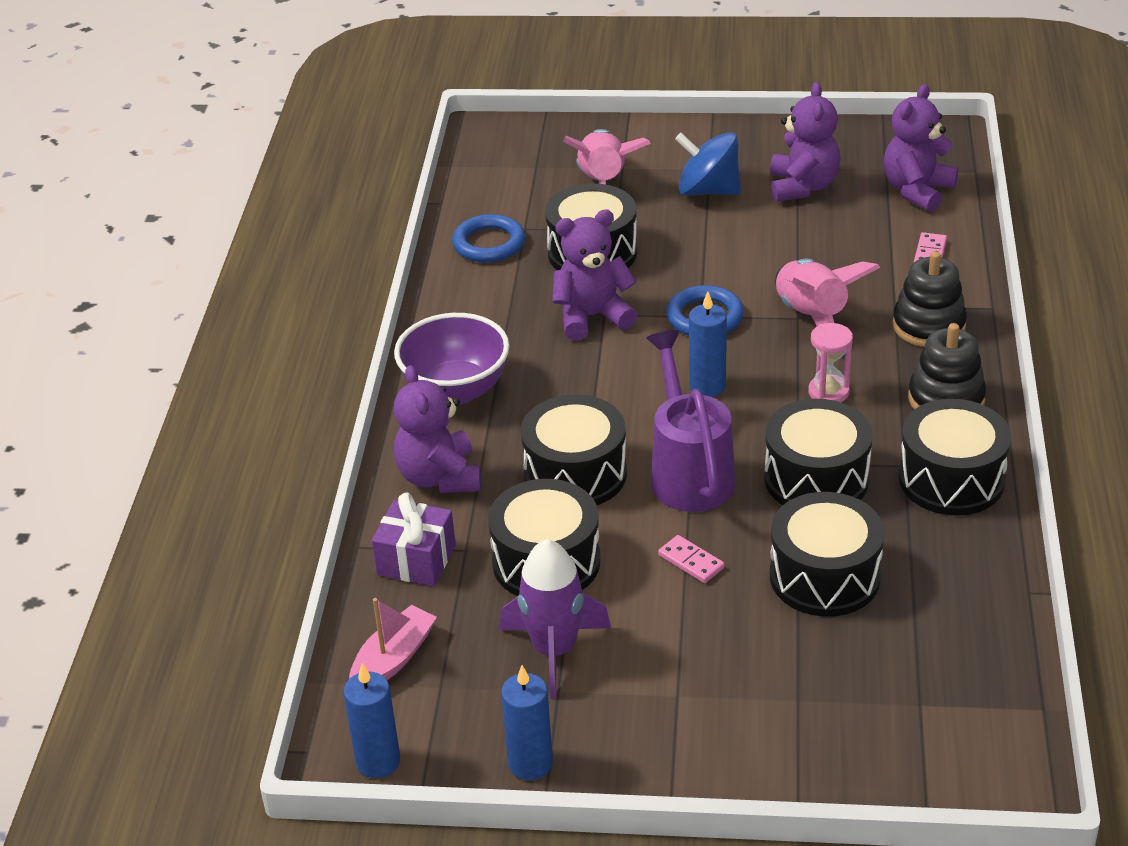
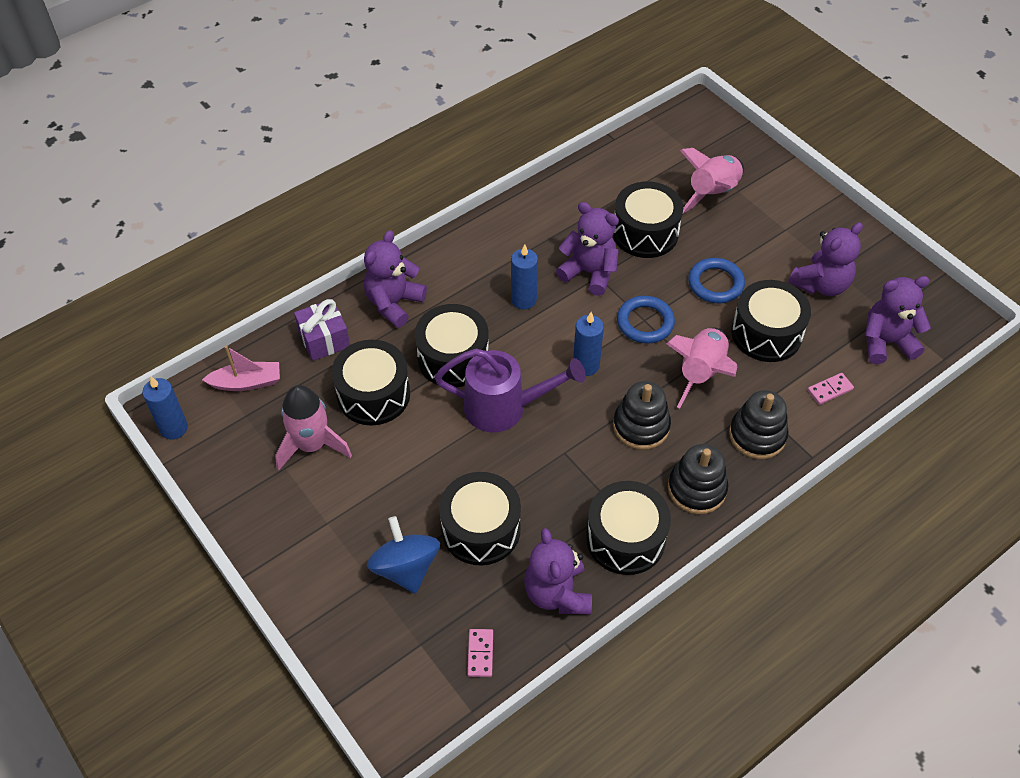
camera: 45 degrees right, 15 degrees up
(456, 390) = (467, 260): purple bowl -> none
(489, 243) = (602, 184): blue ring -> blue ring (715, 283)
(530, 763) = (224, 492): blue candle -> blue candle (523, 300)
(554, 650) = (312, 445): purple rocket -> pink rocket
(689, 473) = (504, 408): purple watering can -> purple watering can turned 60 degrees clockwise
(691, 561) = (434, 458): pink domino -> pink domino (480, 654)
(708, 190) = (763, 243): blue spinning top -> blue spinning top (405, 568)
(816, 479) = (559, 471): black drum -> black drum (766, 333)
(828, 392) = (641, 426): pink hourglass -> black stacking toy
(965, 564) = (557, 593): none -> purple teddy bear

